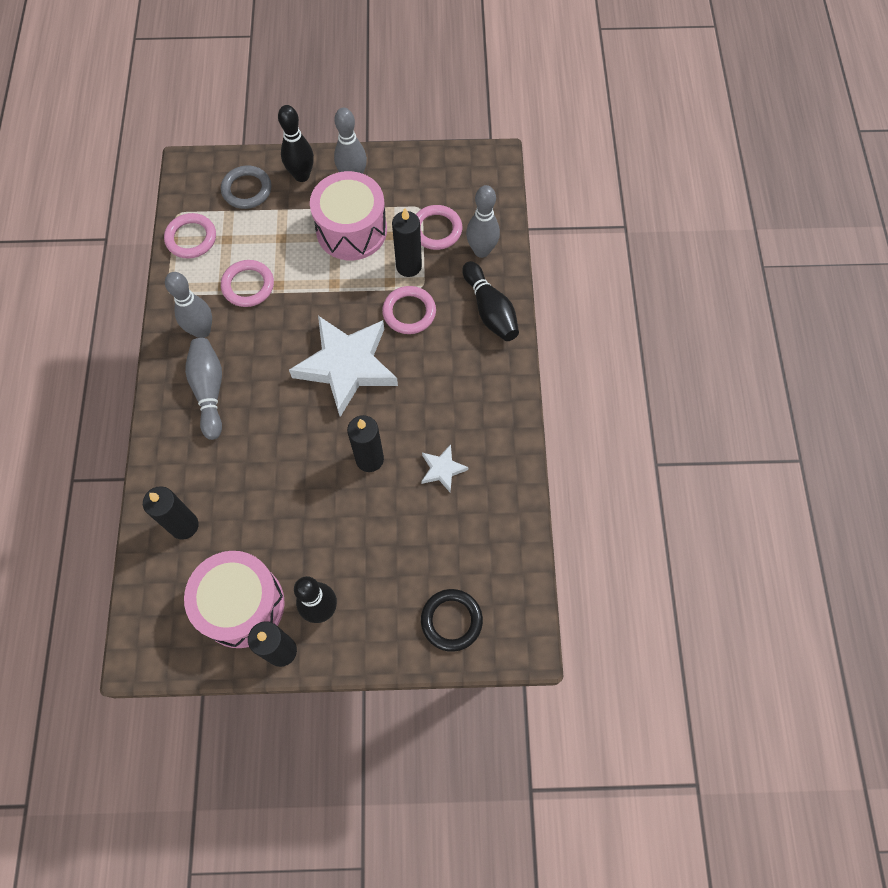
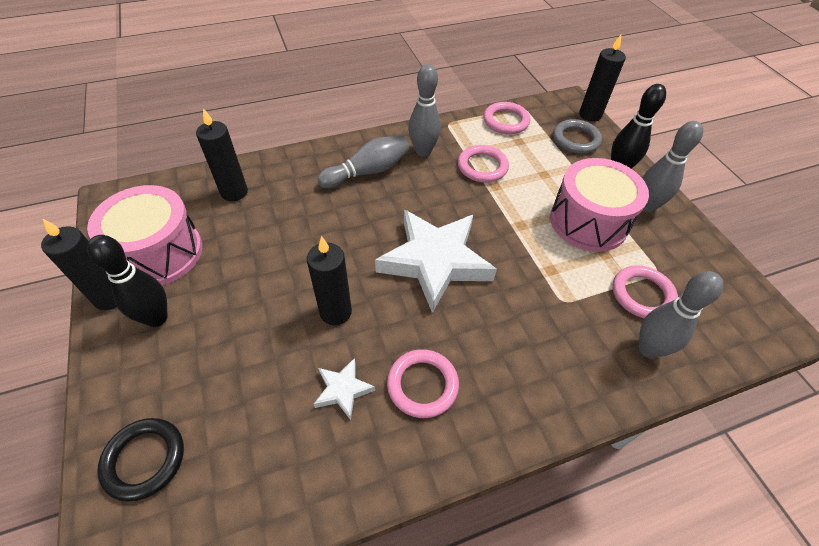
camera: 70 degrees right, 15 degrees down
(409, 266) = (580, 281): black candle -> black candle (590, 115)
(409, 312) = (525, 298): pink ring -> pink ring (422, 385)
(490, 310) = (575, 382): black bowling pin -> none

